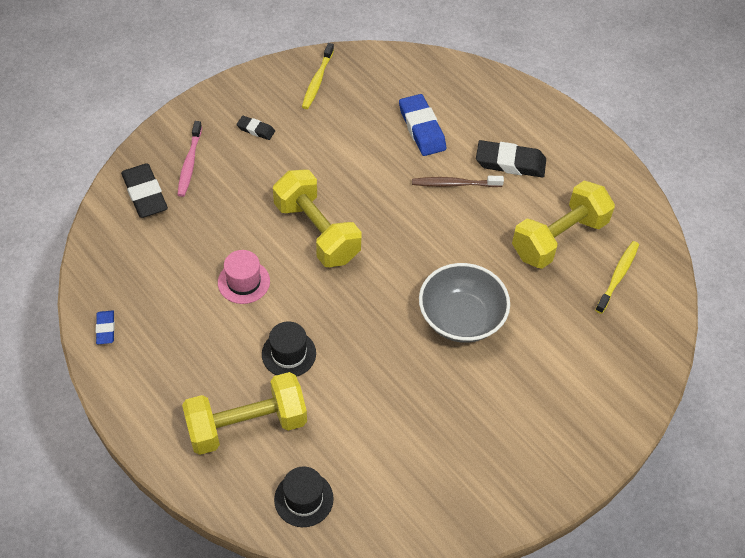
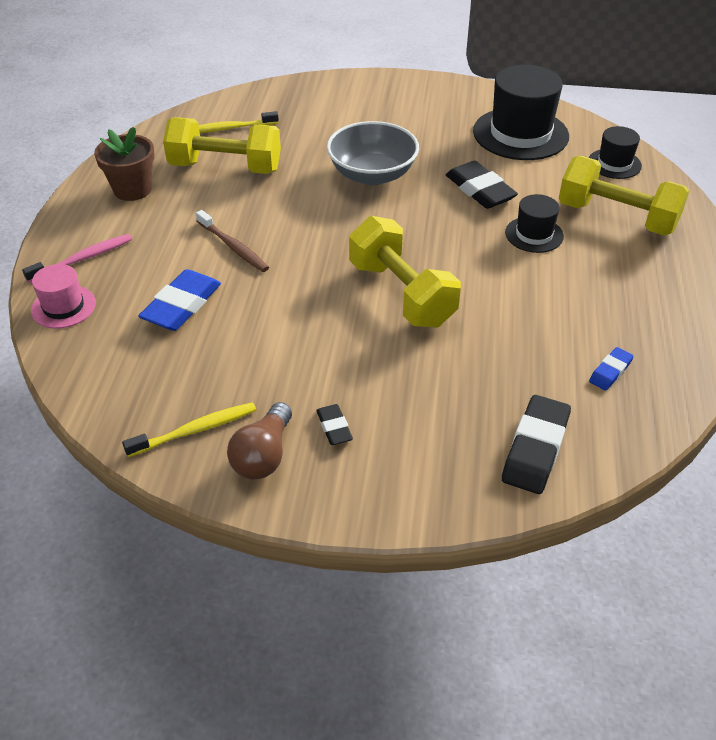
camera: 130 degrees left, 10 degrees down
(106, 329) = (689, 351): blue eraser -> blue eraser (610, 371)
(189, 163) = (449, 446): pink toothbrush -> pink toothbrush (83, 259)
(243, 282) = (516, 302): pink hat -> pink hat (63, 307)
(271, 94) = (263, 455): none -> brown light bulb
(317, 232) = (401, 294): yellow dumbbell -> yellow dumbbell turned 45 degrees counterclockwise
(414, 472) = (520, 134): none -> black hat
(510, 163) = (165, 230): black eraser -> black eraser (480, 190)
(578, 173) = (132, 189): none -> brown flower pot

